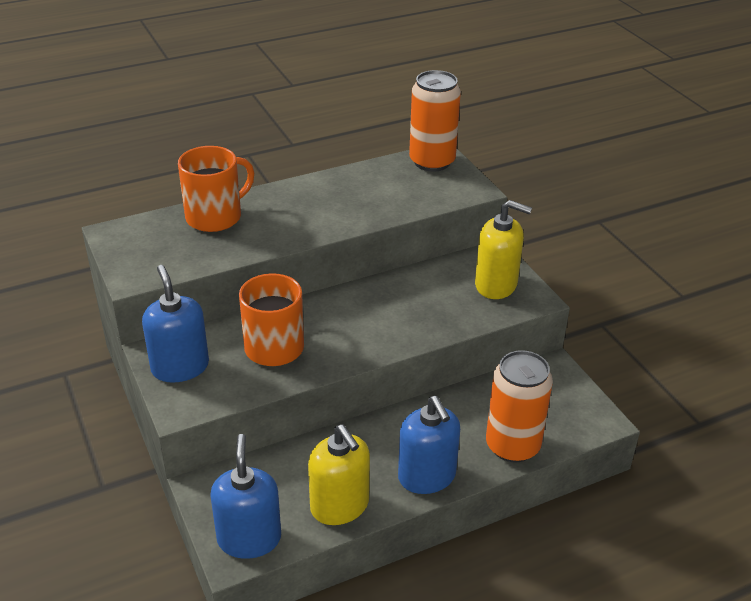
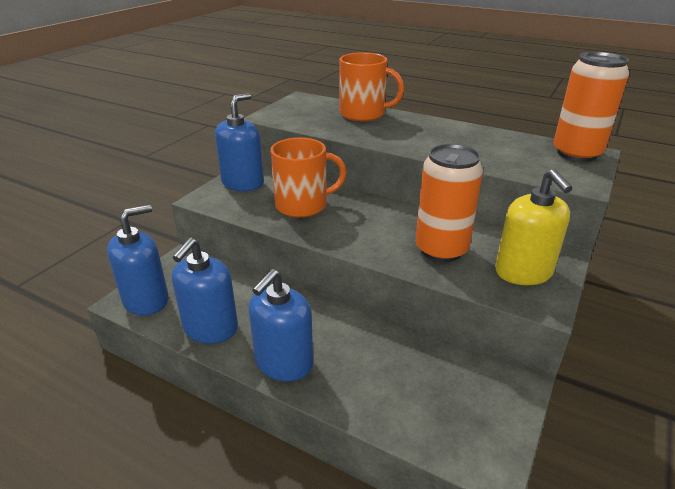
camera: 55 degrees right, 5 degrees down
(340, 506) = (210, 328): yellow soap dispenser -> blue soap dispenser
(512, 446) = (376, 404): orange can -> orange can (441, 249)

